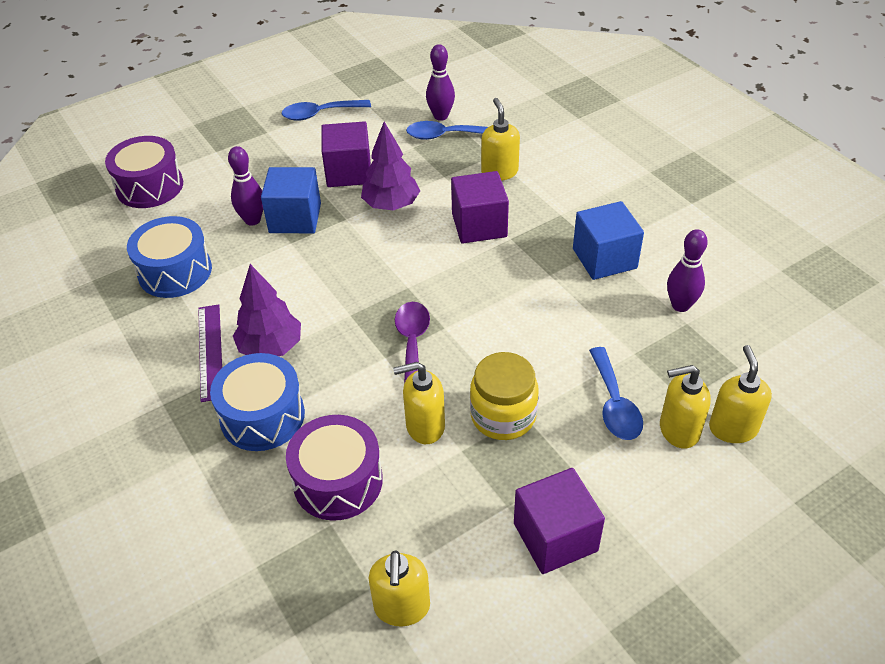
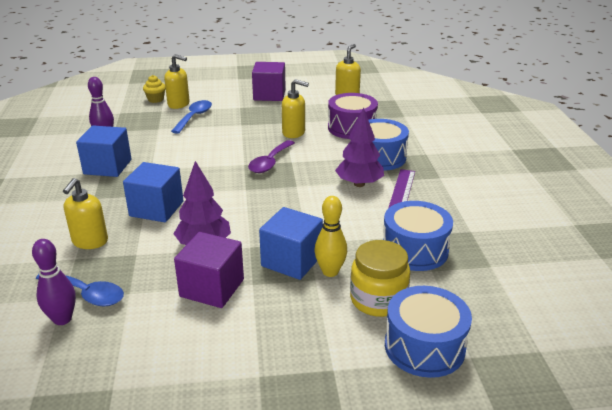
camera: 155 degrees left, 15 degrees down
(150, 186) = (424, 346): purple drum -> blue drum
(252, 220) = (330, 272): purple bowling pin -> yellow bowling pin
(319, 114) = (180, 378): blue spoon -> none
(479, 225) = (156, 209): purple cube -> blue cube
(503, 416) = (251, 126): yellow jar -> yellow jar (378, 300)
(732, 428) = (155, 99): yellow soap dispenser -> yellow cupcake

